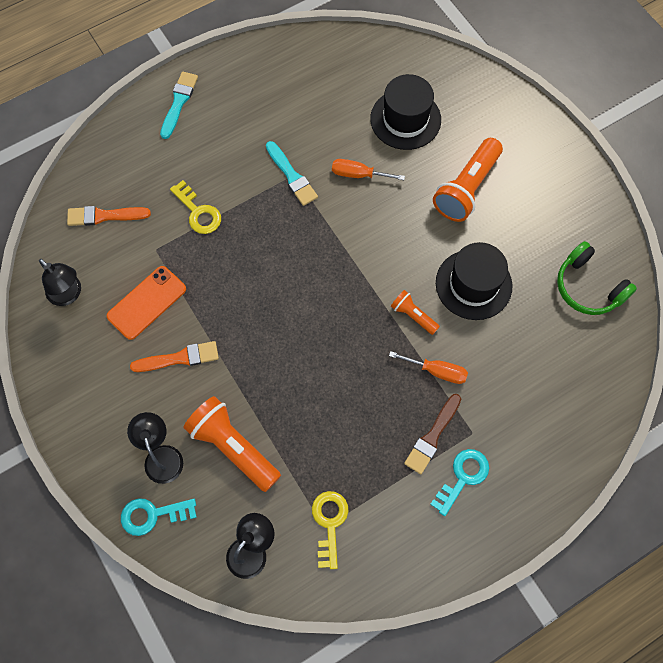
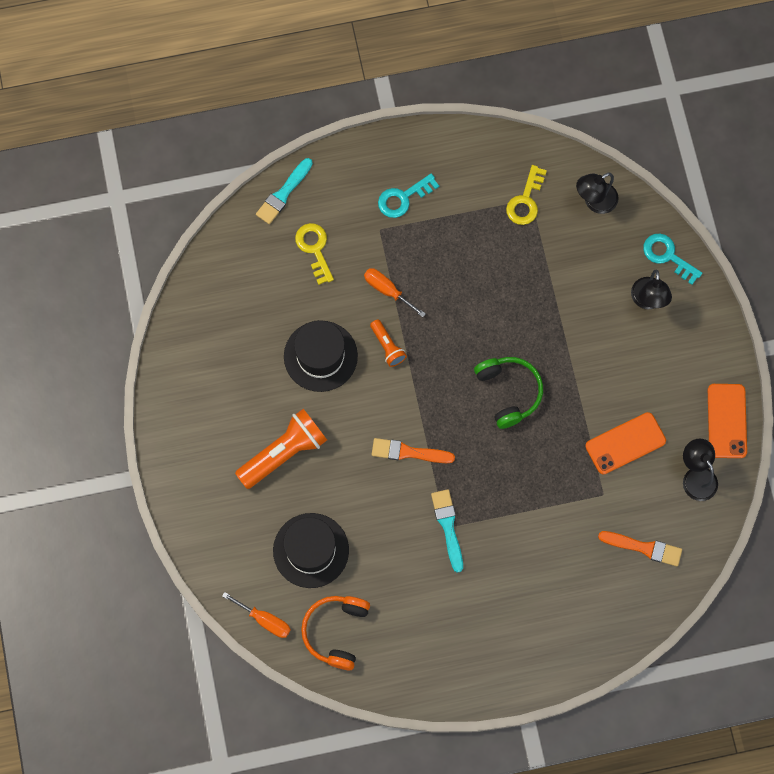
camera: 160 degrees left, 5 degrees up
(49, 358) = (726, 421): none -> orange phone
(153, 515) = (667, 256): turquoise key -> turquoise key turned 150 degrees counterclockwise
(179, 102) = (535, 654): turquoise brush -> turquoise brush (283, 193)
(179, 358) = (609, 380): orange brush -> orange brush (408, 452)
(198, 212) = (551, 519): yellow key -> yellow key (314, 249)
(233, 447) = (585, 287): orange flashlight -> none
(356, 67) = (336, 631): none -> orange headphones
(358, 174) = (382, 505): orange screwdriver -> orange screwdriver (265, 620)
(432, 436) = (414, 238): brown brush -> none
(588, 287) = (219, 317): green headphones -> green headphones (509, 392)

